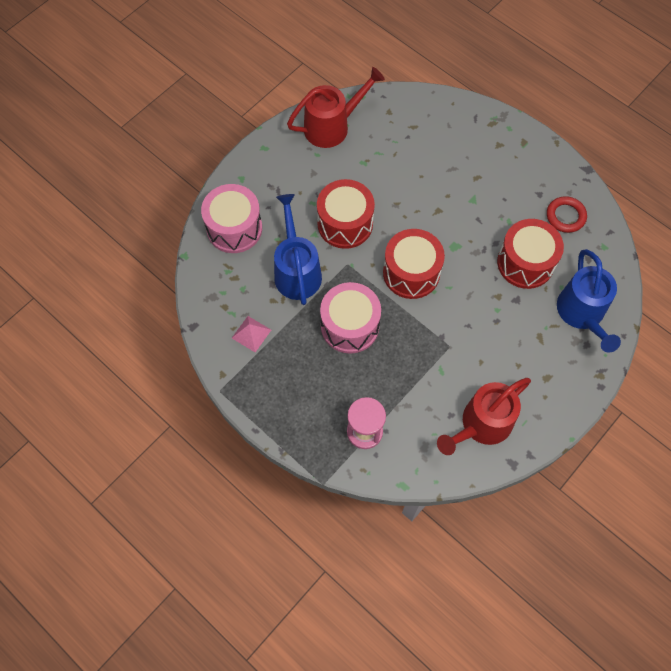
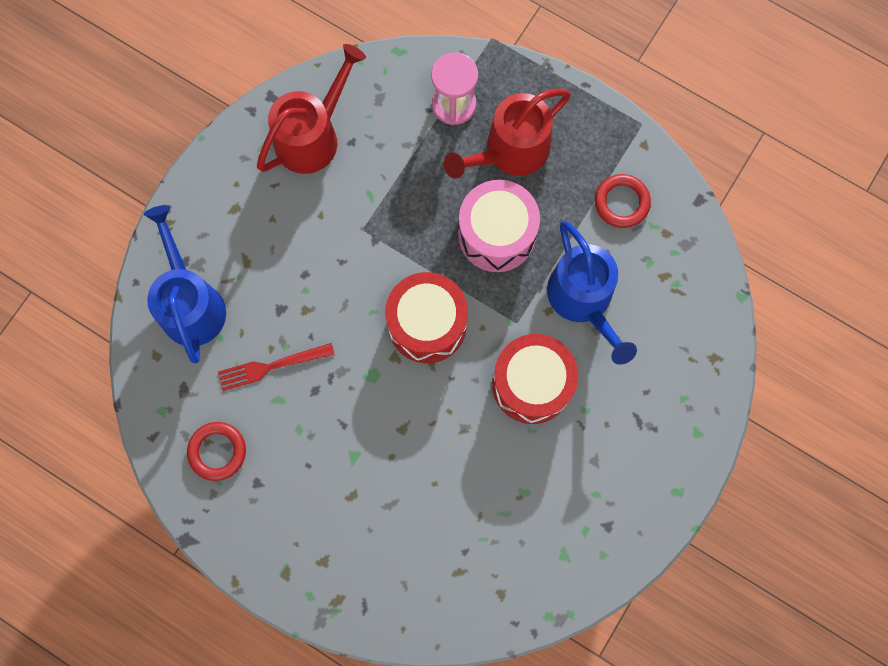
camera: 170 degrees right, 10 degrees up
(234, 228) = (685, 350): pink drum -> none
(251, 334) = (621, 202): pink pyramid -> red ring
(332, 126) = (583, 550): red watering can -> red watering can (509, 152)
(525, 263) = (271, 366): red drum -> red fork

